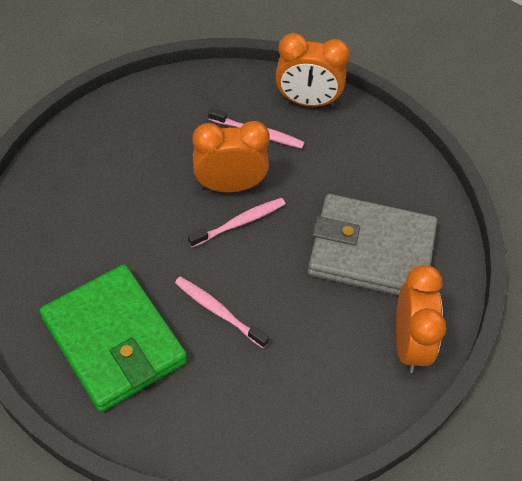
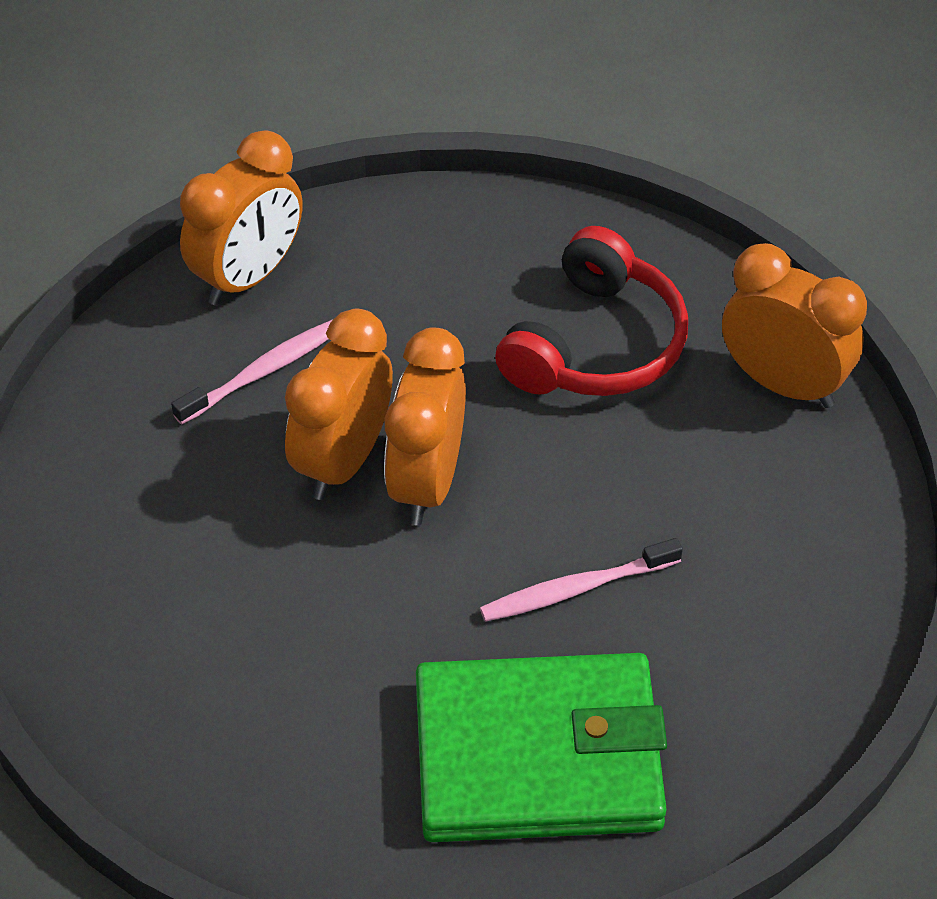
camera: 55 degrees left, 5 degrees down
(239, 223) = (426, 482): pink toothbrush -> orange clock
(371, 251) = (596, 344): grey wallet -> red headphones

